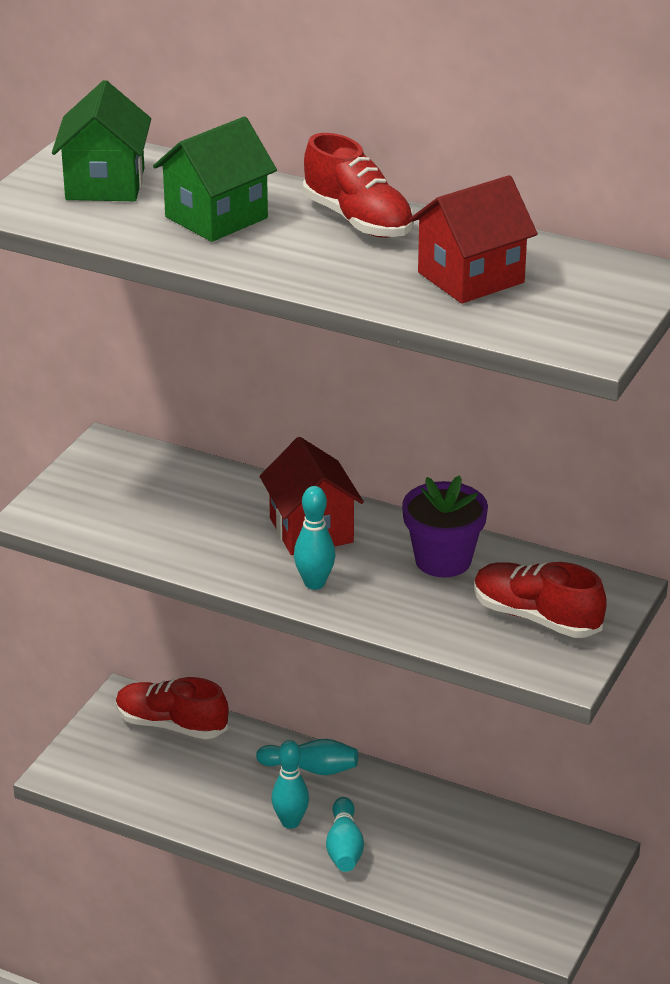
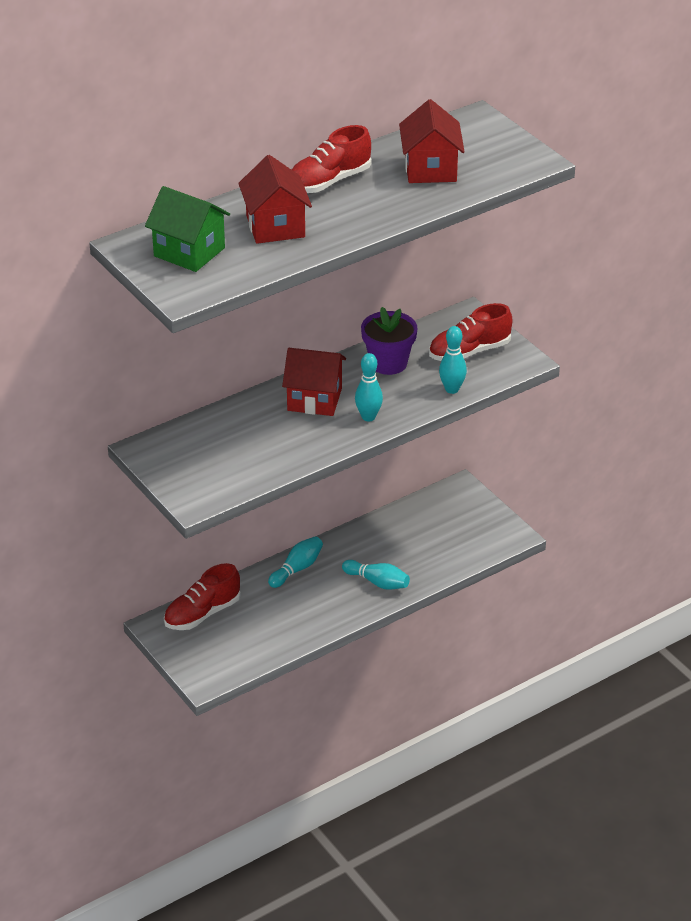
camera: 60 degrees left, 5 degrees up
(216, 217) = (275, 226): green house -> red house
(290, 822) = (337, 596): turquoise bowling pin -> turquoise bowling pin (452, 389)
(358, 220) = (328, 182): red shoe -> red shoe turned 150 degrees clockwise

